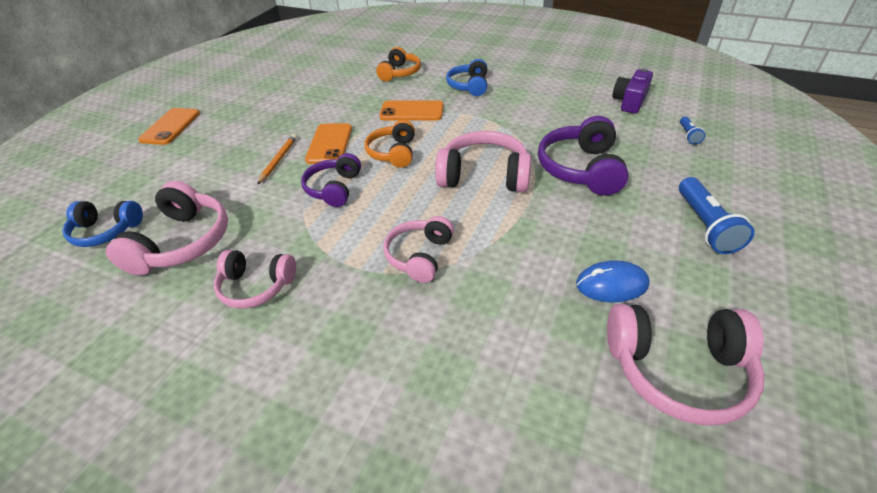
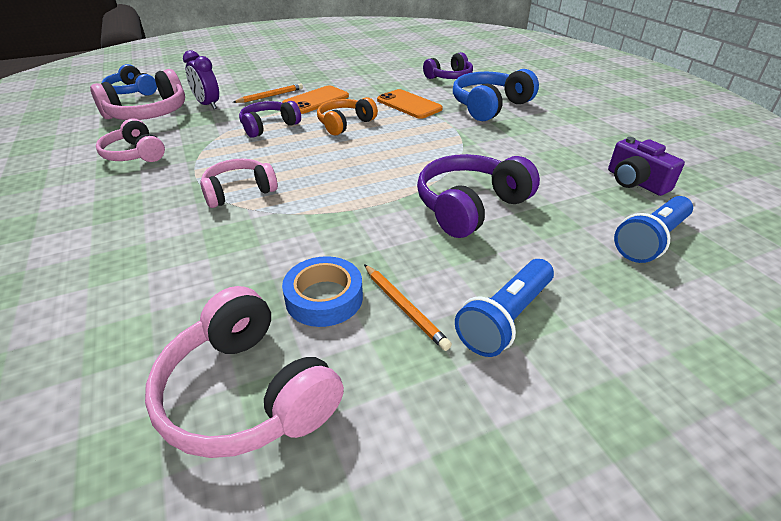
camera: 40 degrees right, 5 degrees down
(170, 126) = (251, 54): orange phone -> none
(231, 200) = (208, 105): none -> purple clock
(399, 73) = (449, 77): orange headphones -> purple headphones
(469, 86) = (490, 106): blue headphones -> blue headphones, size x1.52
(484, 176) = (378, 169): pink headphones -> none
(611, 284) = (324, 298): blue mouse -> blue tape
(629, 101) = (635, 182): purple camera -> purple camera turned 105 degrees counterclockwise
(657, 256) = (404, 308): none -> orange pencil
(688, 135) = (650, 240): blue flashlight -> blue flashlight, size x1.94

